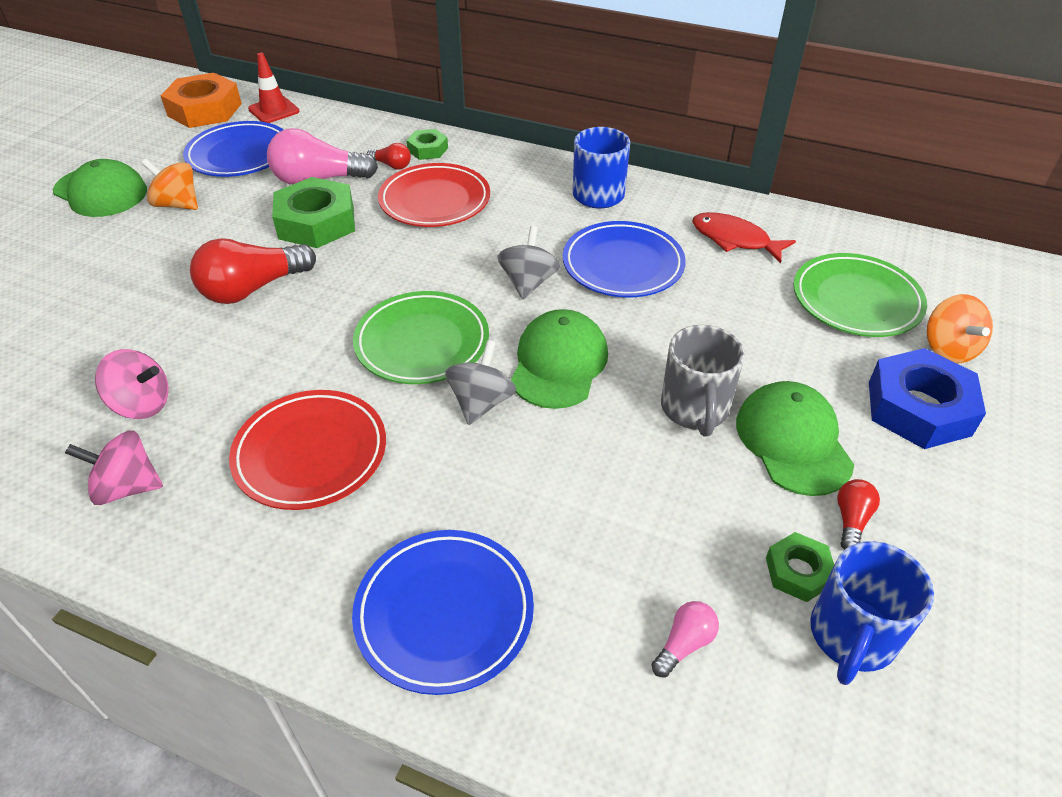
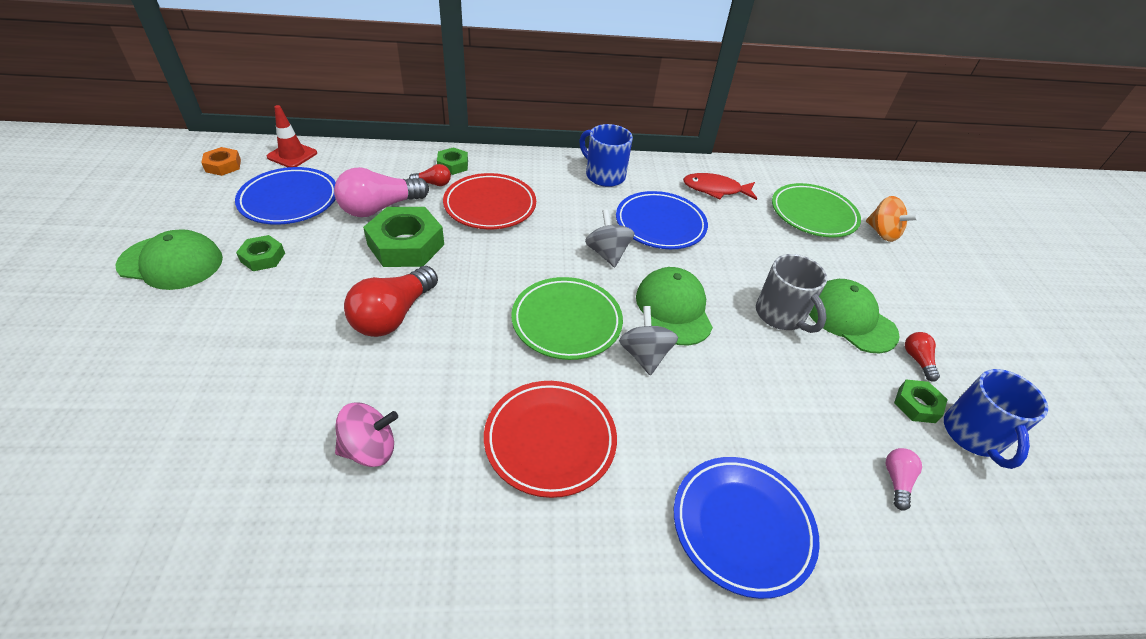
camera: 30 degrees left, 0 degrees up
(127, 487) = (414, 529): pink spinning top -> none
(177, 204) = (263, 257): orange spinning top -> green nut
(205, 110) = (223, 165): orange nut -> orange nut, size x0.53
(918, 408) = (896, 275): blue nut -> none

